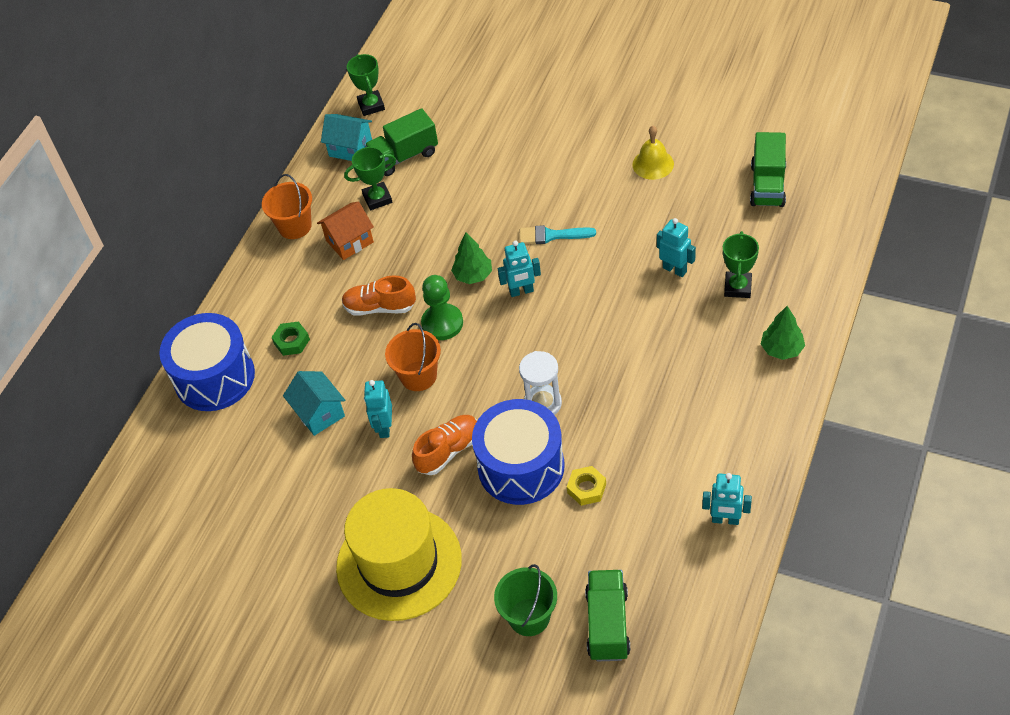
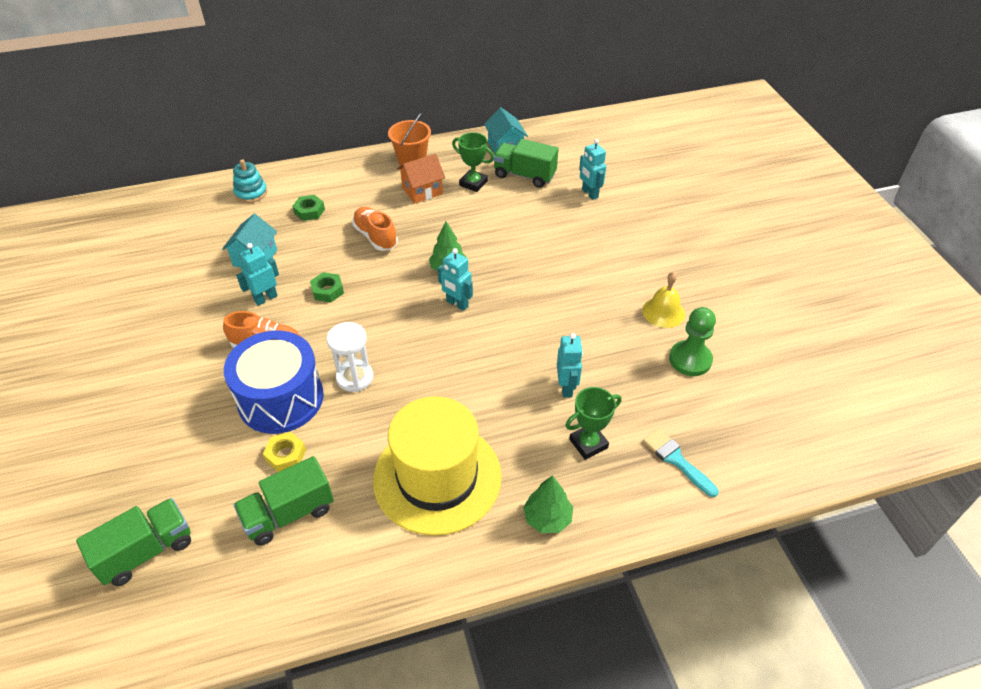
camera: 45 degrees right, 5 degrees down
(214, 377) = (251, 193): blue drum -> turquoise stacking toy
(349, 241) = (422, 191): orange house -> orange house turned 45 degrees counterclockwise
(371, 105) = (553, 137): green trophy -> none
(399, 563) = (140, 375): yellow hat -> yellow hat (437, 477)
(418, 376) = (327, 291): orange bucket -> green nut
(442, 323) = (388, 277): green pawn -> green pawn (690, 359)
(529, 617) = (127, 488): green bucket -> none
(552, 235) = (528, 291): turquoise brush -> turquoise brush (676, 460)
(725, 520) = (315, 582): turquoise robot -> turquoise robot (589, 193)
(767, 185) = (724, 402): green truck -> green truck (289, 514)

